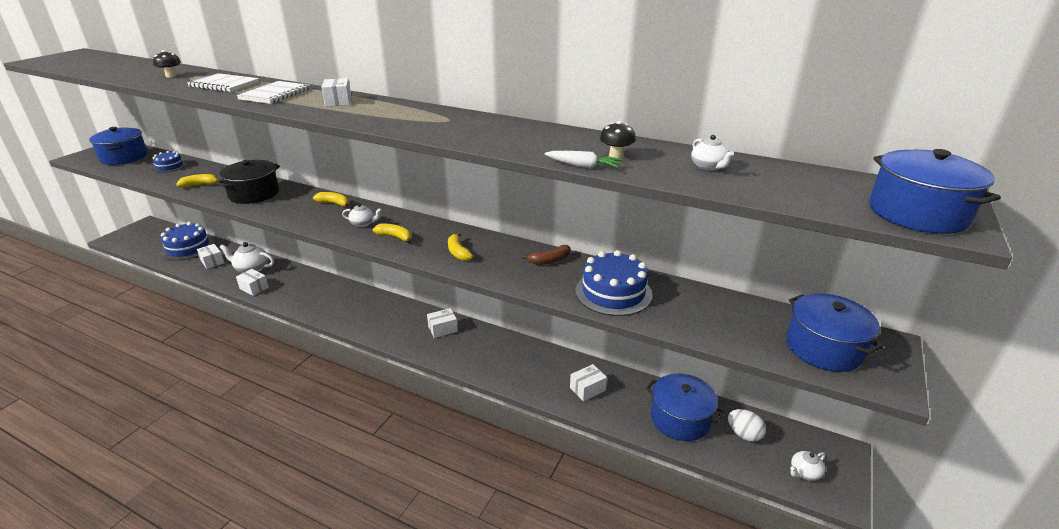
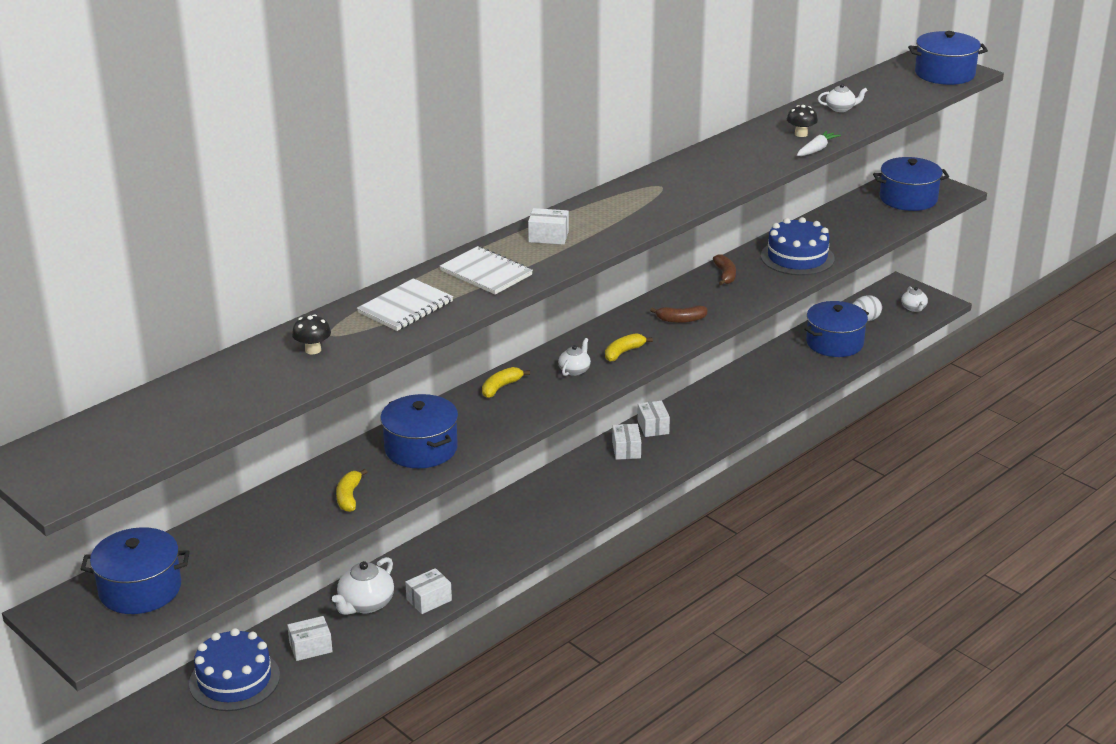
camera: 70 degrees left, 0 degrees up
(169, 166) = (236, 533): blue cake -> none
(254, 194) = (421, 448): black pot -> blue pot
(458, 252) = (681, 320): yellow banana -> brown banana
(587, 389) = (774, 379): white box -> white box (653, 427)

